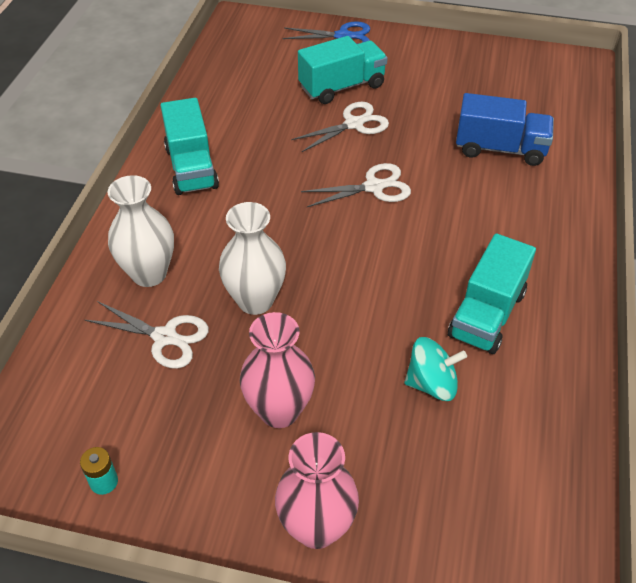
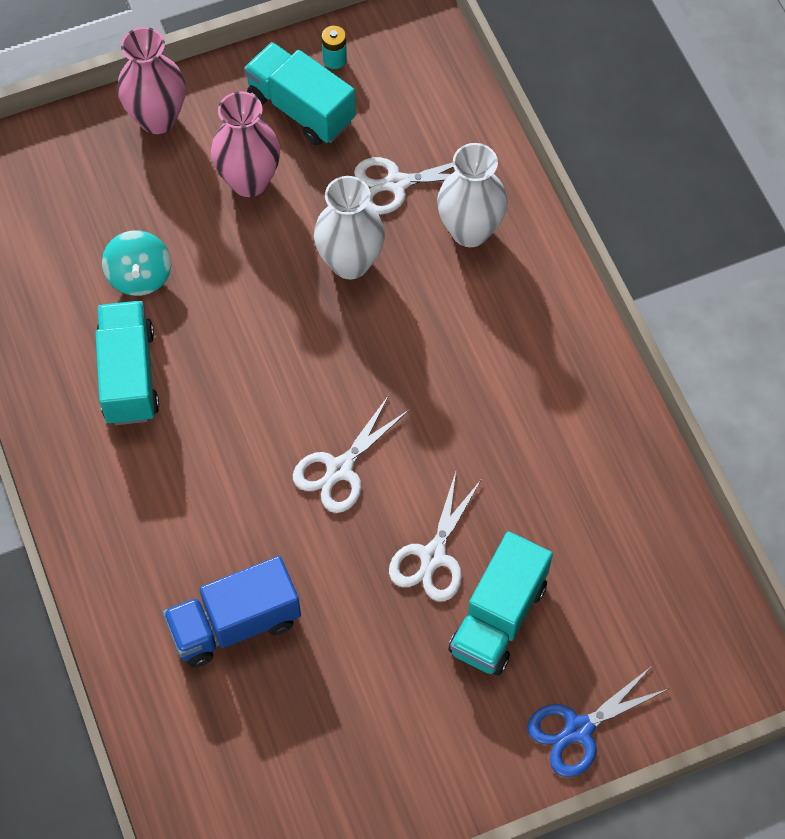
camera: 145 degrees right, 15 degrees up
(191, 167) = (553, 374): turquoise truck -> turquoise truck (301, 109)
(432, 384) = (139, 276): turquoise spinning top -> turquoise spinning top turned 60 degrees counterclockwise

